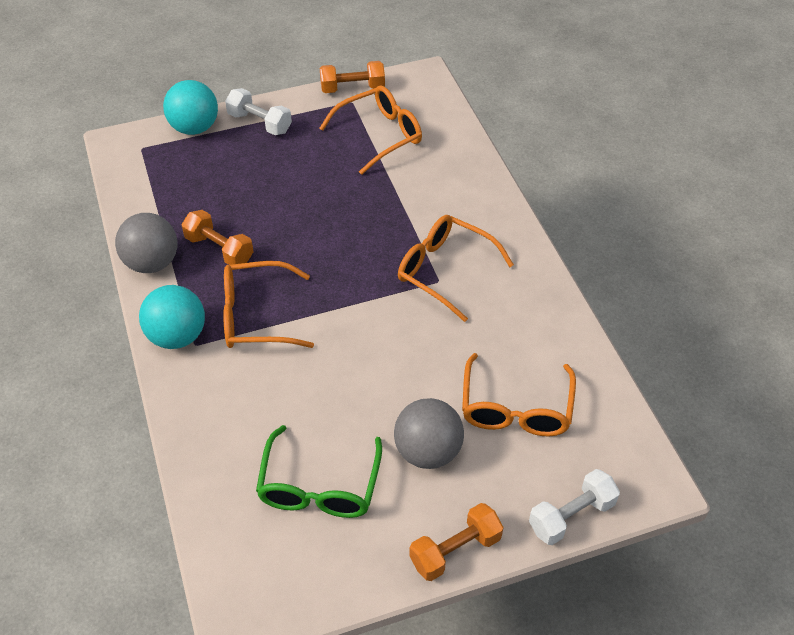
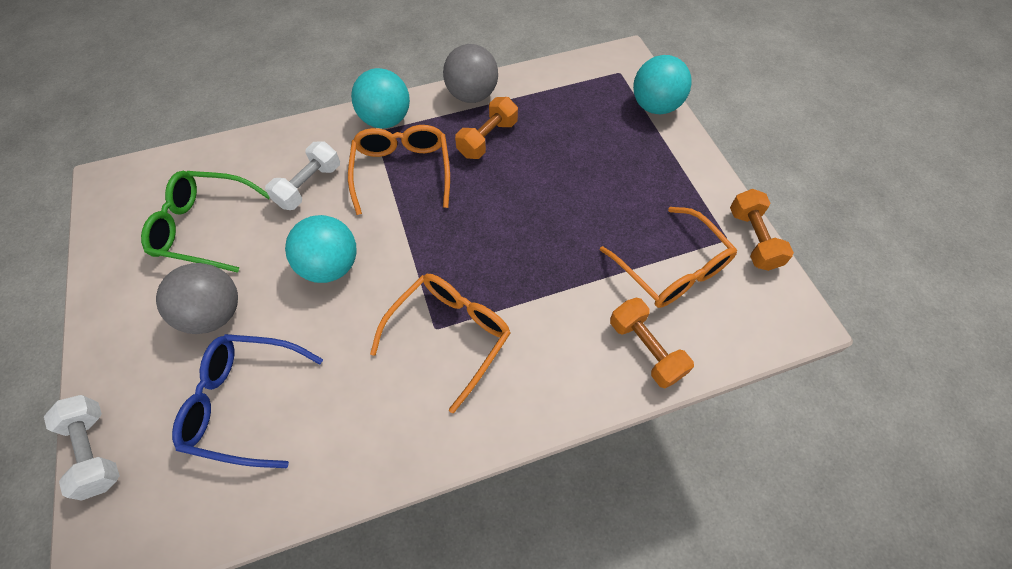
camera: 90 degrees right, 10 degrees up
(260, 123) = (672, 156): white dumbbell -> white dumbbell (309, 186)
(373, 363) = (331, 266): none -> turquoise ball
(455, 550) = (101, 335): orange dumbbell -> orange dumbbell (645, 349)
(516, 409) = (244, 402): orange glasses -> blue glasses

